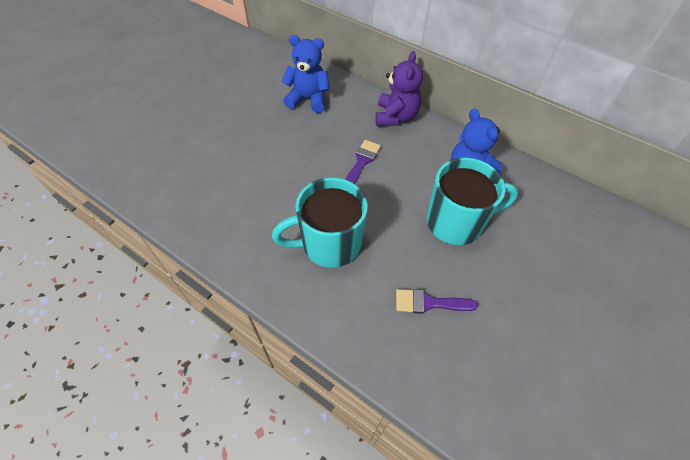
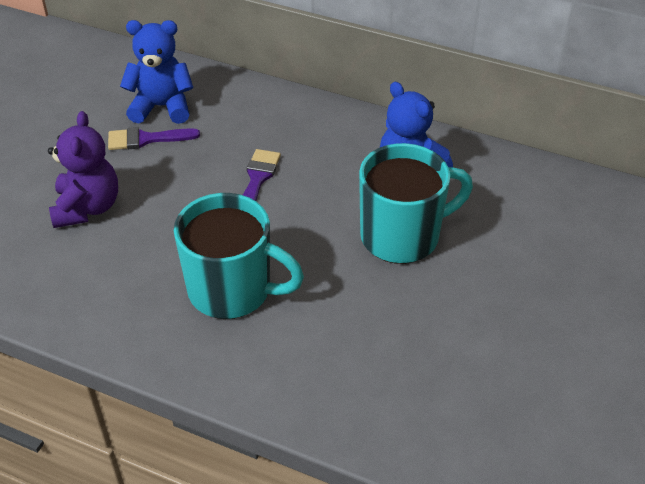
camera: 10 degrees left, 10 degrees down
(329, 244) = (232, 290): turquoise mug -> turquoise mug turned 135 degrees counterclockwise
(395, 117) = (295, 113): purple teddy bear -> purple teddy bear (87, 208)
(429, 303) = (381, 339): purple brush -> purple brush (146, 139)

